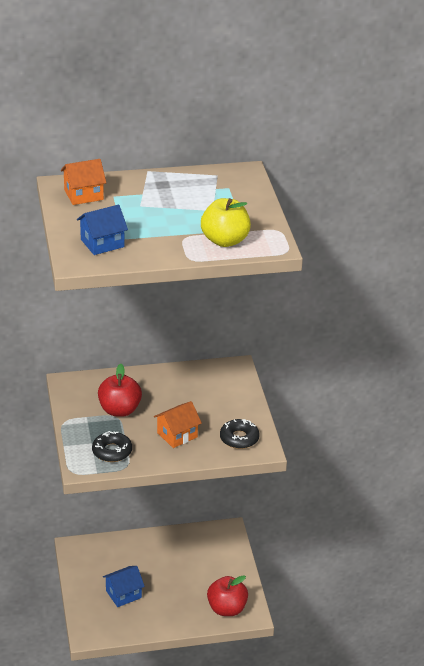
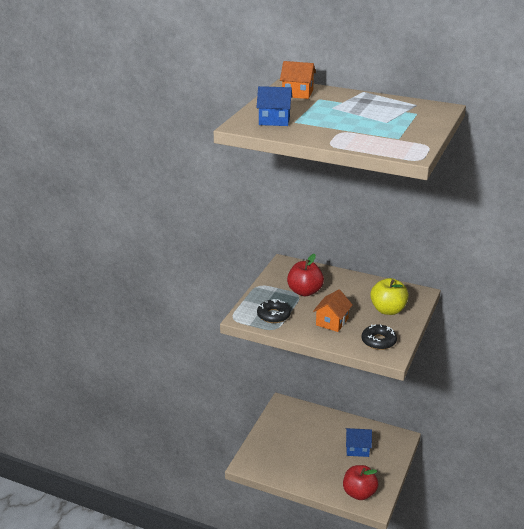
camera: 35 degrees right, 5 degrees down
(123, 594) = (291, 449): blue house -> blue house (357, 449)
(177, 435) = (332, 322): orange house -> orange house turned 60 degrees counterclockwise
(225, 240) = (373, 141): yellow apple -> yellow apple (388, 310)

